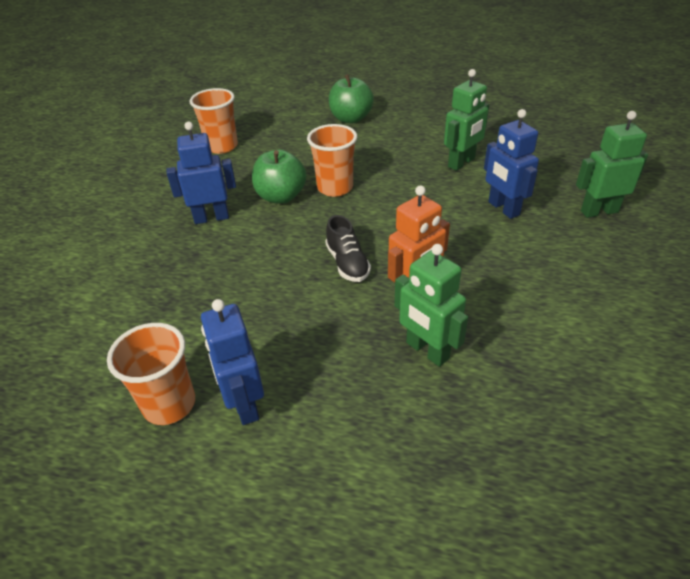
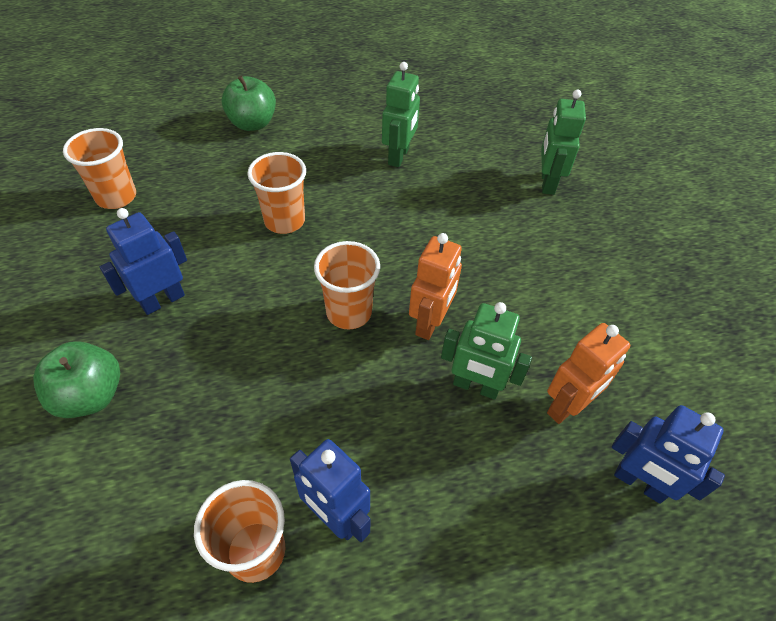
camera: 30 degrees left, 10 degrees up
(281, 196) = (230, 249): green apple -> green apple (90, 395)
(347, 263) = (349, 312): black shoe -> orange cup
(503, 208) = (464, 202): blue robot -> blue robot (639, 483)
(510, 396) = (567, 406): none -> orange robot
(599, 211) = (547, 183): green robot -> green robot turned 45 degrees counterclockwise

